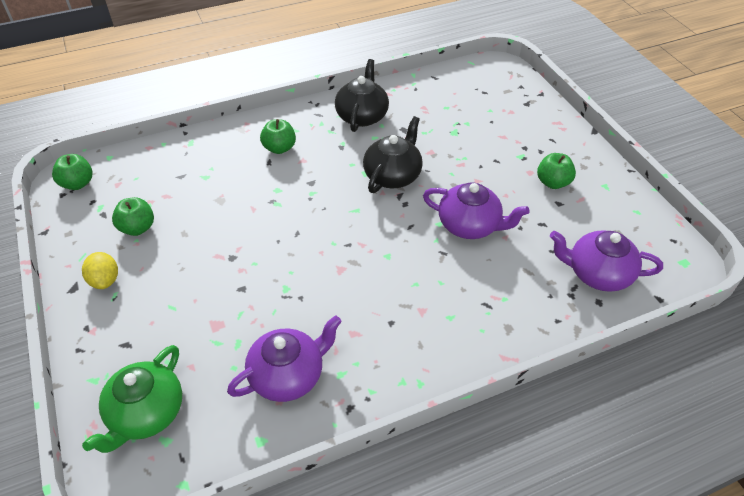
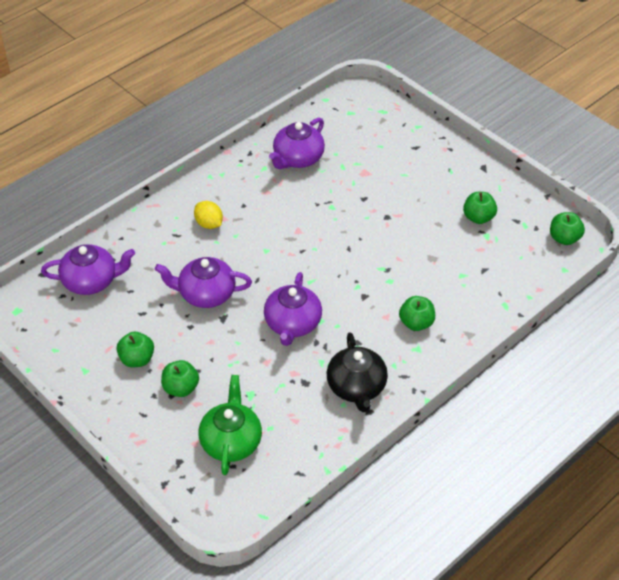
camera: 160 degrees right, 0 degrees up
(105, 280) = (466, 177): yellow lemon -> yellow lemon (209, 224)
(146, 413) = (371, 120): green teapot -> green teapot (231, 441)
(393, 175) = (292, 324): black teapot -> purple teapot
(515, 150) = (181, 388): none -> green apple

